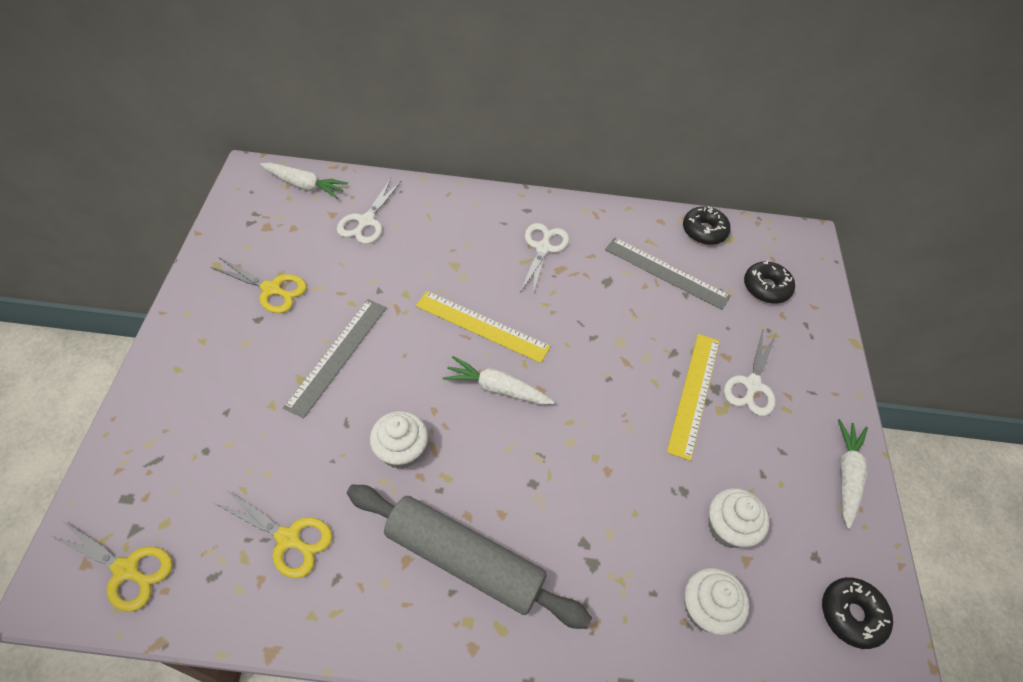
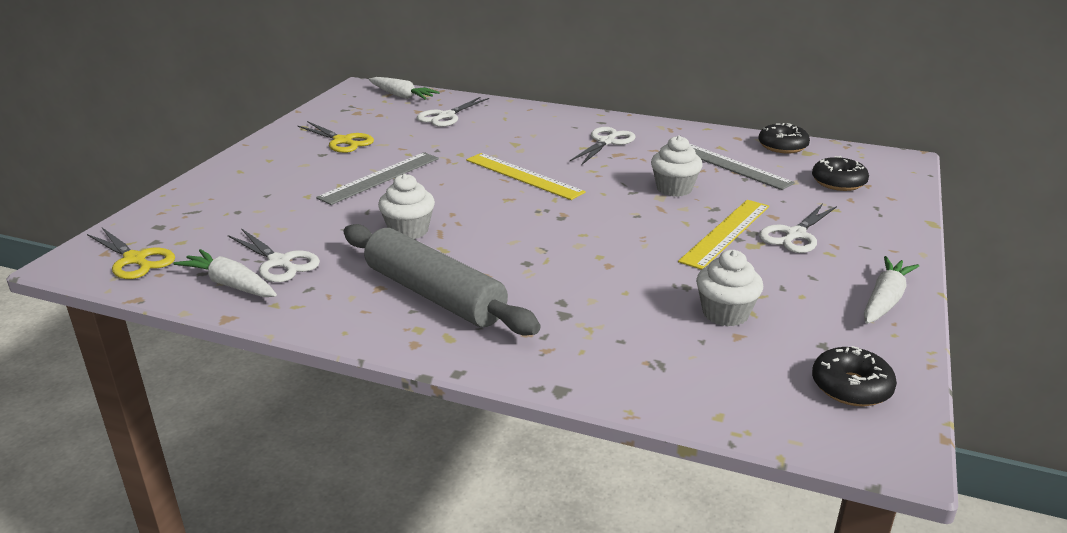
camera: 20 degrees right, 25 degrees down
(288, 539) = (279, 262): yellow scissors -> white scissors
(497, 388) = (519, 209): white carrot -> white carrot (230, 284)
(705, 609) = (675, 358): white cupcake -> white cupcake (674, 189)

